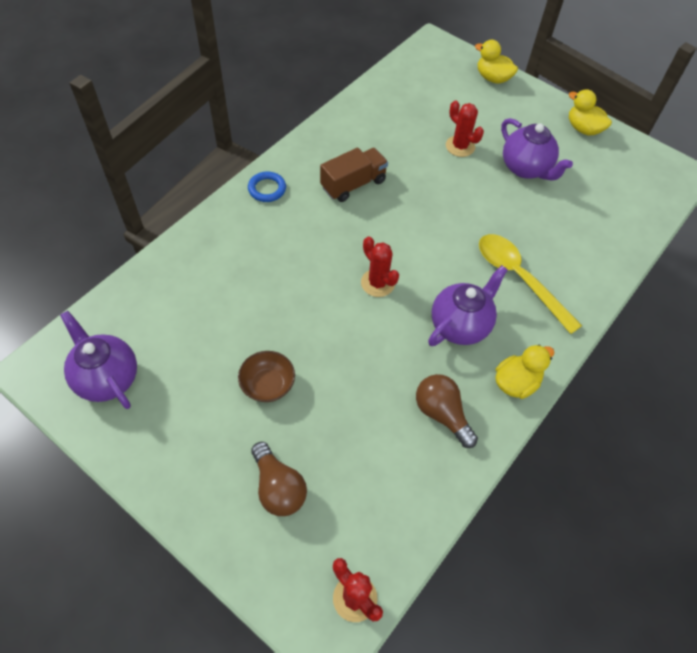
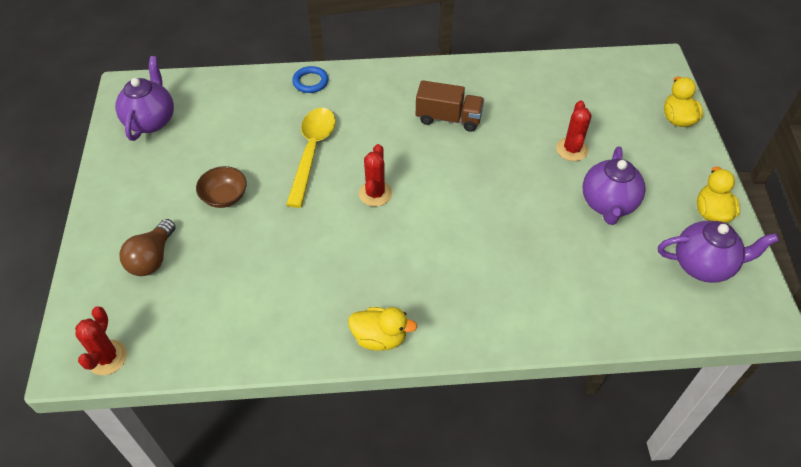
camera: 50 degrees right, 5 degrees down
(267, 189) = (384, 80): blue ring -> blue ring (310, 82)
(442, 414) = (301, 309): brown light bulb -> none
(460, 325) = (394, 267): purple teapot -> purple teapot (703, 265)
(519, 278) = (485, 274): yellow spoon -> yellow spoon (312, 152)

